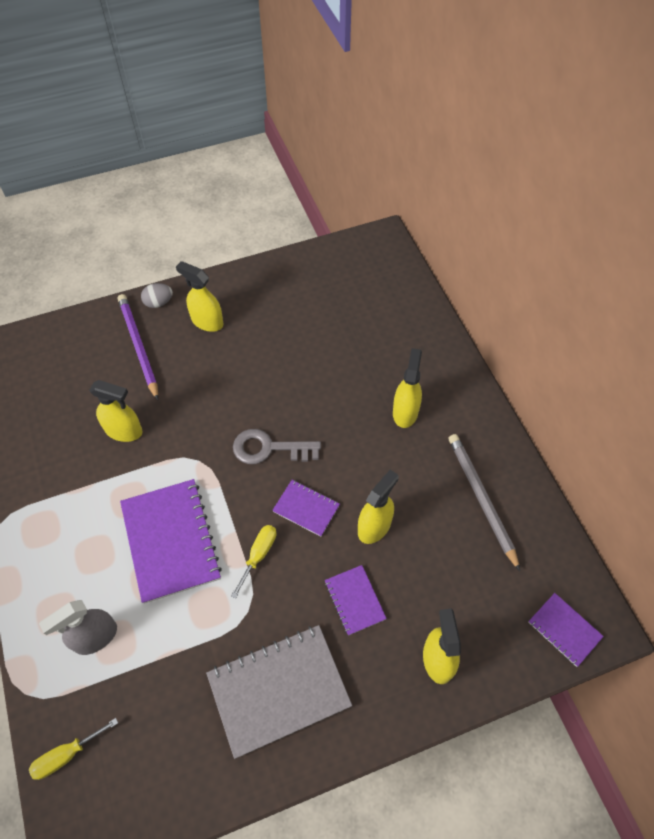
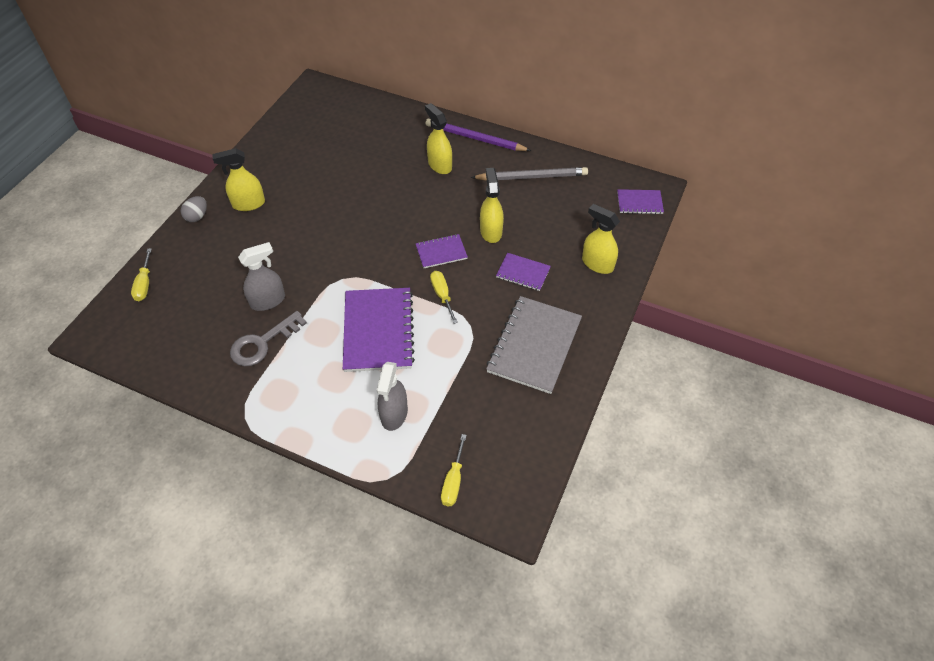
camera: 45 degrees left, 5 degrees down
(61, 336) = (144, 284): none -> yellow screwdriver
(124, 431) = (268, 301): yellow spray bottle -> grey spray bottle
(138, 346) = (215, 250): purple pencil -> purple pencil (475, 138)
(170, 541) = (378, 331): purple notebook -> purple notebook turned 60 degrees clockwise
(269, 448) = (380, 240): grey key -> grey key (263, 343)
(481, 499) = (532, 177): grey pencil -> grey pencil turned 150 degrees clockwise

